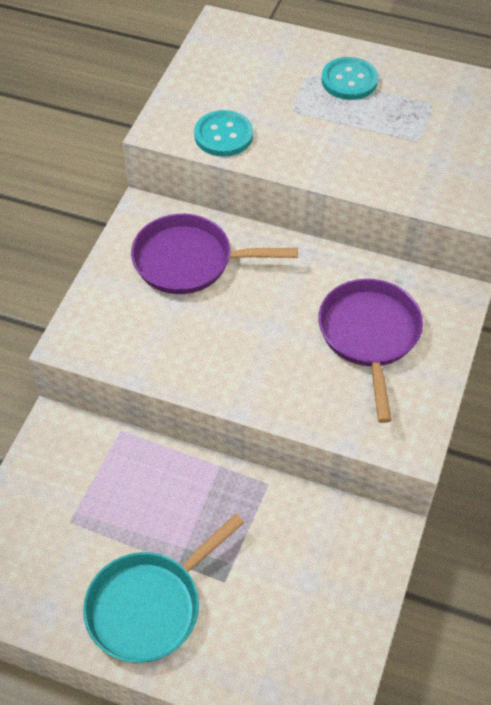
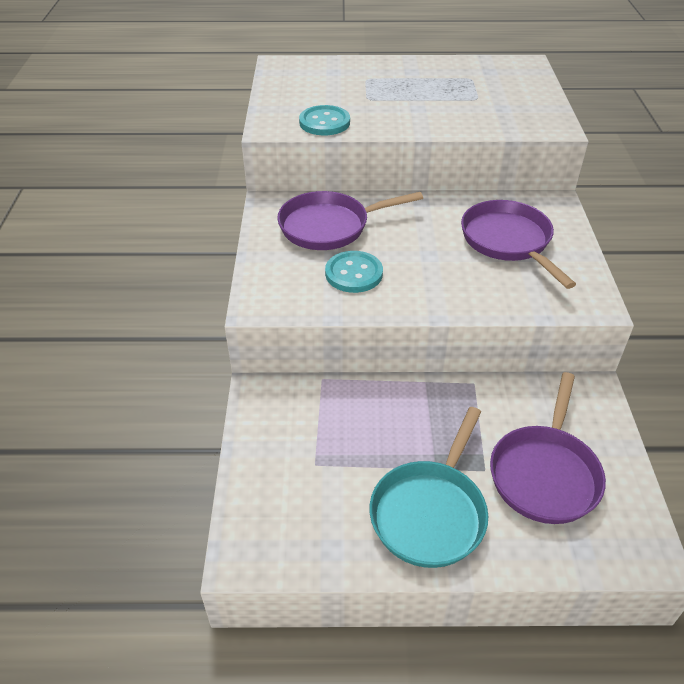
camera: 20 degrees left, 10 degrees down
(280, 605) = (545, 473): none -> purple pan
(349, 80) = (400, 76): turquoise button -> turquoise button (354, 273)

